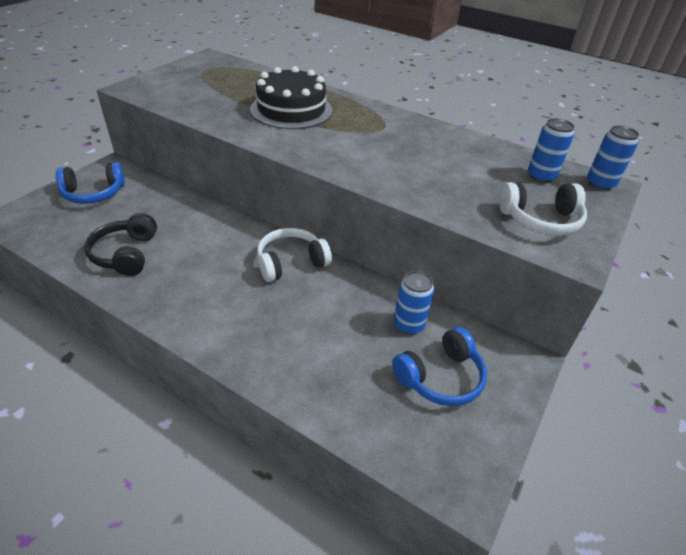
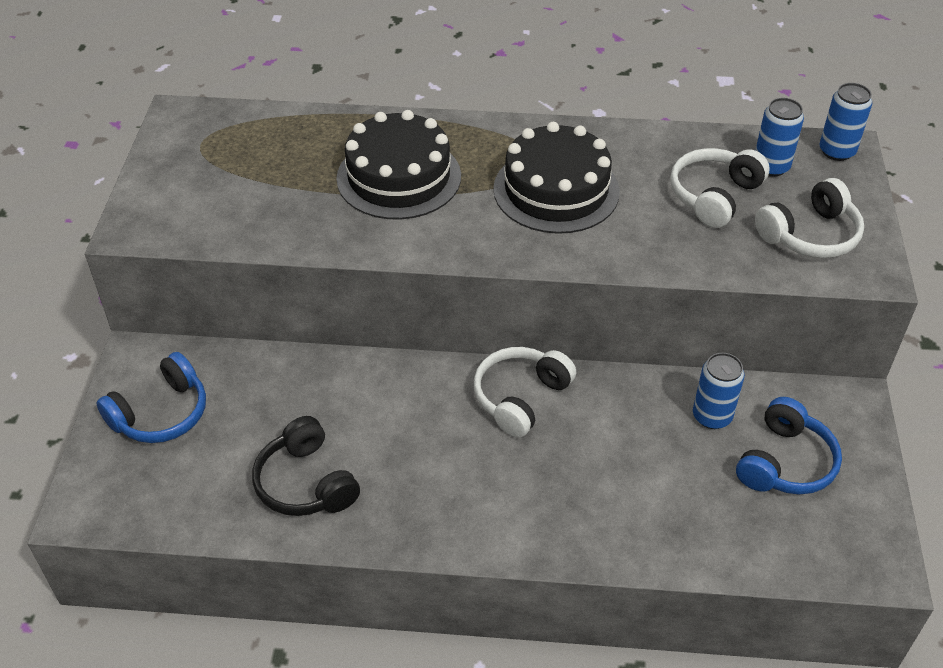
camera: 25 degrees left, 5 degrees up
(379, 143) = (556, 190): none -> black cake
(484, 177) = (714, 196): none -> white headphones

